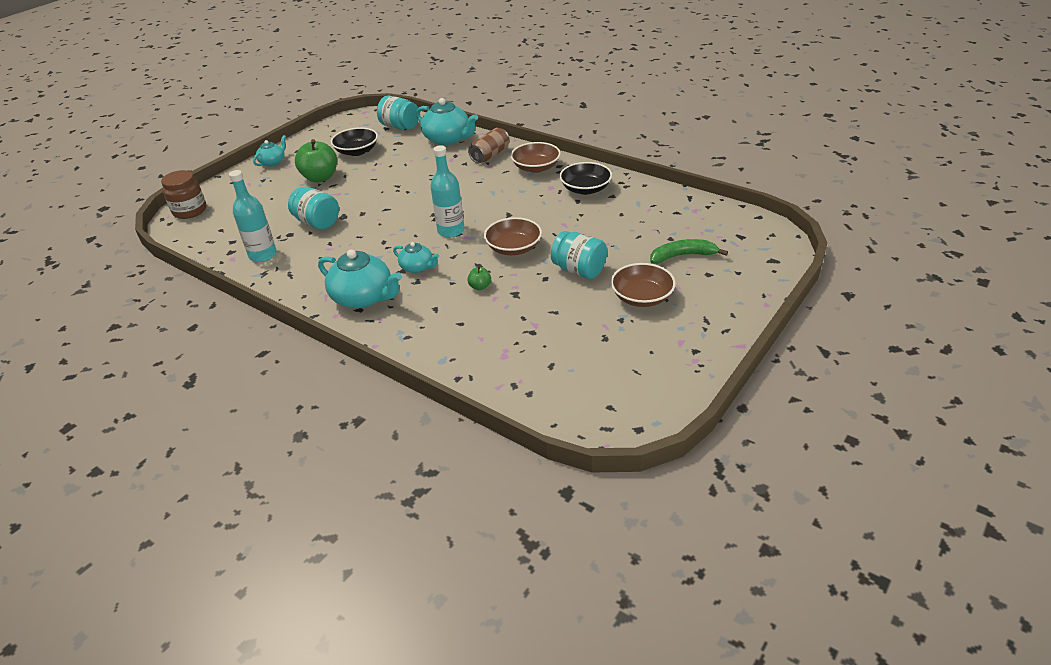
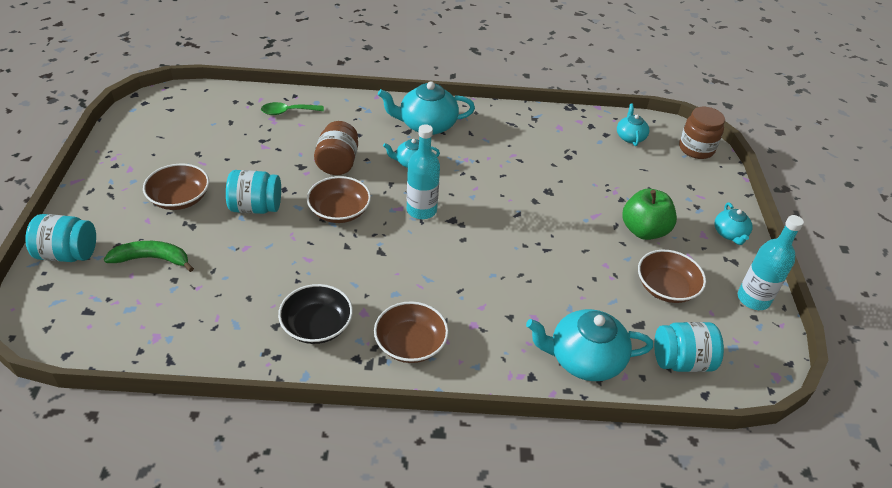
camera: 140 degrees right, 5 degrees up
(218, 233) = (630, 137): none -> turquoise teapot
(263, 255) = (559, 131): turquoise bottle -> turquoise bottle (753, 299)
(317, 223) = (561, 176): turquoise jar -> turquoise jar (68, 254)
(357, 151) = (666, 287): black bowl -> brown bowl
(480, 286) = (338, 163): green apple -> brown jar
(482, 358) = (287, 112): none -> green spoon
(490, 155) = (493, 346): brown can -> none
(682, 256) = (152, 259): green banana -> green banana turned 135 degrees counterclockwise

